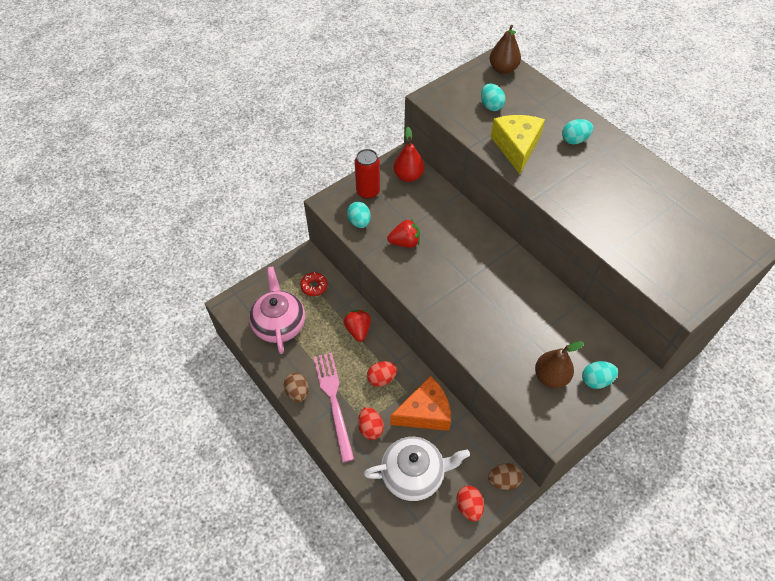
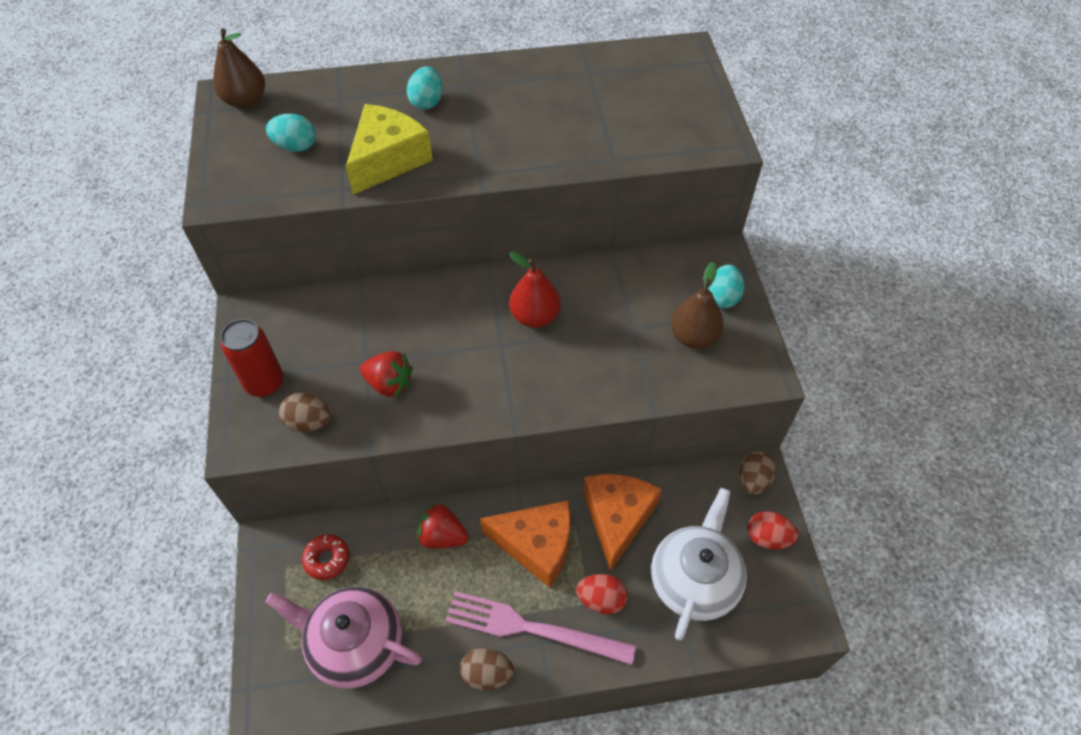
camera: 60 degrees left, 0 degrees up
(359, 222) = (309, 422): turquoise egg -> brown egg
(381, 378) = (536, 545): red egg -> orange cheese
(405, 242) = (389, 384): red strawberry -> red strawberry turned 90 degrees clockwise
(408, 176) = (281, 320): red pear -> red pear (535, 316)
(516, 147) = (388, 159): yellow cheese -> yellow cheese turned 90 degrees clockwise

